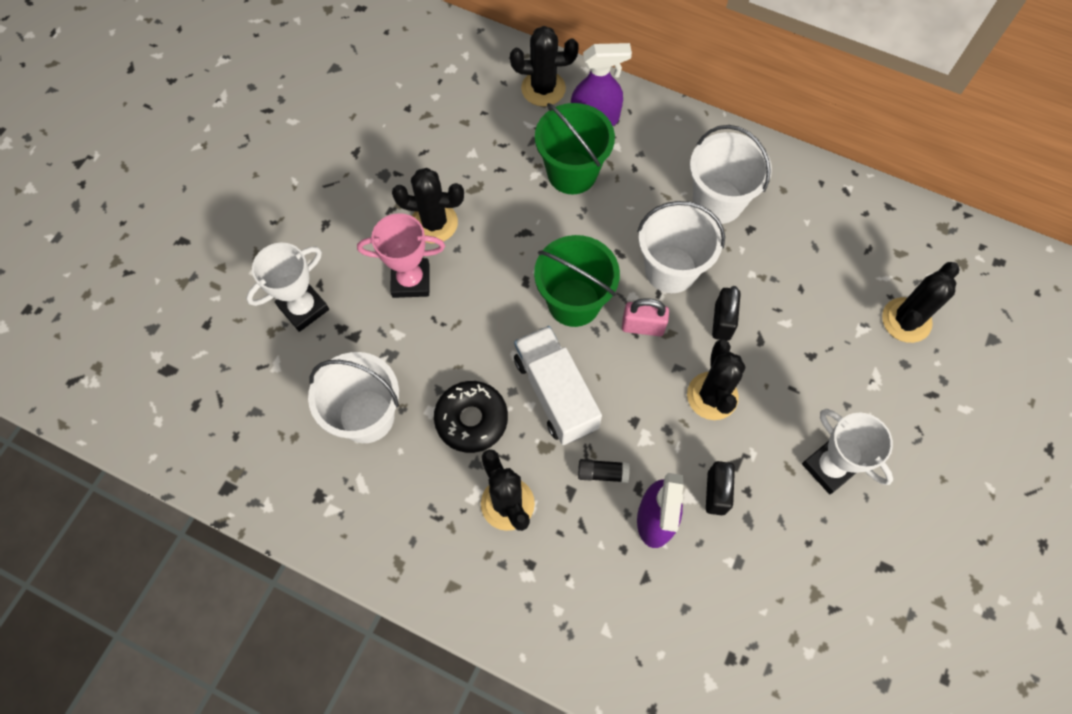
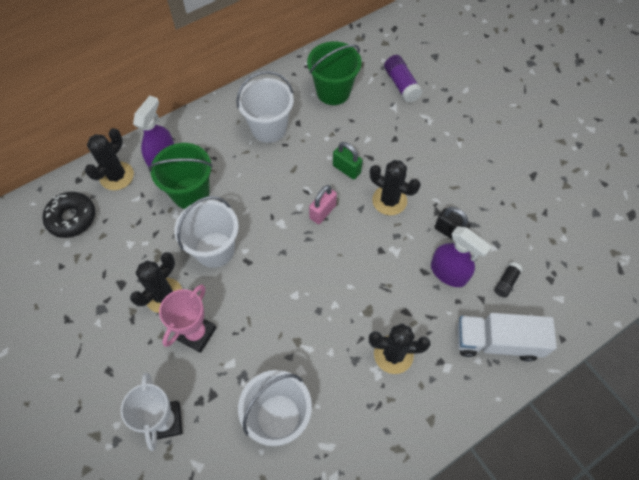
camera: 60 degrees left, 5 degrees down
(471, 419) = (323, 346): black donut -> black donut (72, 218)
(555, 393) = (336, 285): white truck -> white truck (497, 342)
(574, 302) = (281, 241): green bucket -> green bucket (333, 91)
(602, 473) = (404, 286): black glue stick -> black glue stick (506, 282)
(670, 269) = (295, 176): white bucket -> white bucket (215, 249)
(722, 321) = (346, 169): black padlock -> green padlock
(829, 467) = (464, 168): white trophy -> none
(906, 320) = (401, 85): black cactus -> purple glue stick

